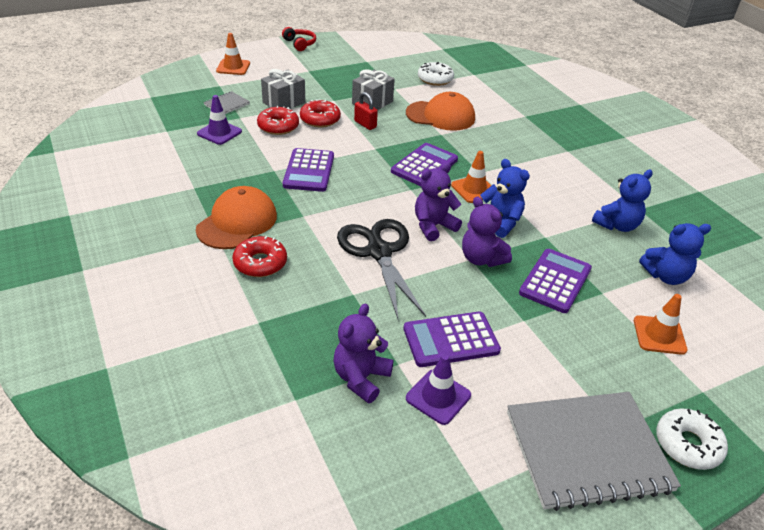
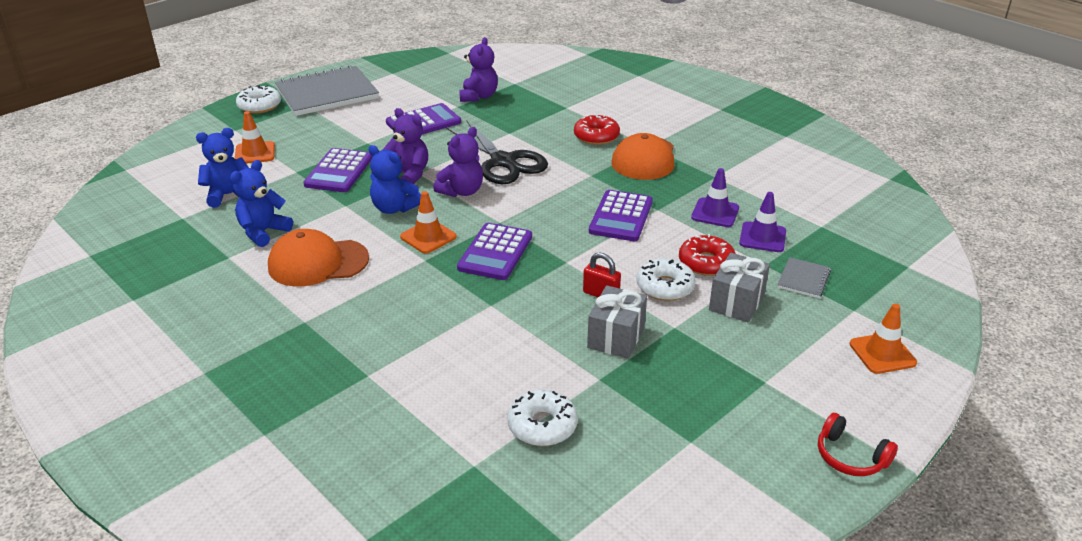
camera: 165 degrees right, 5 degrees down
(309, 171) = (621, 217): purple calculator -> purple calculator turned 150 degrees counterclockwise
(320, 119) = (665, 287): red donut -> white donut
(438, 397) = (425, 98): purple traffic cone -> purple traffic cone (715, 213)
(440, 116) = (502, 338): orange cap -> orange cap (318, 263)

